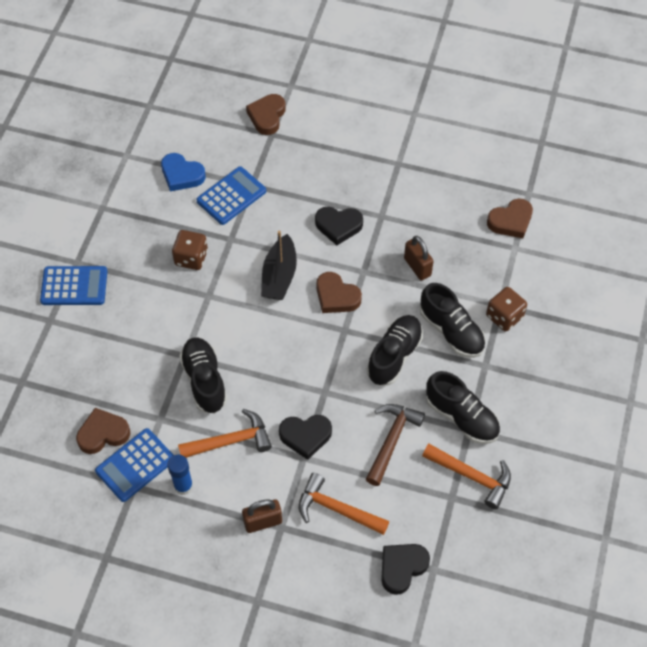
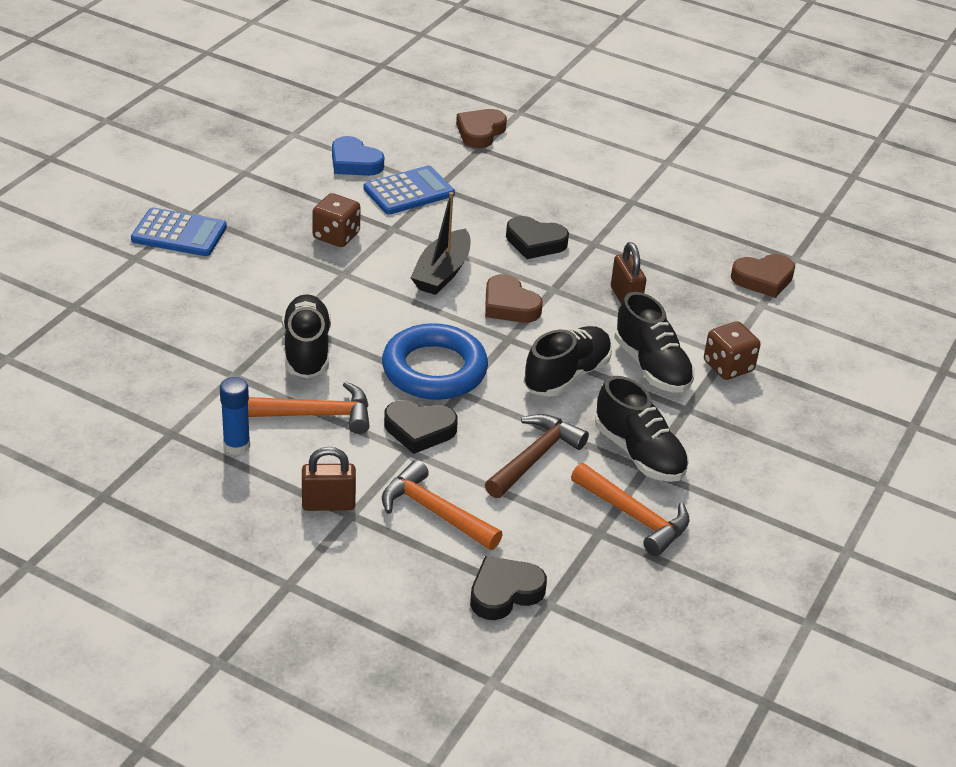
camera: 10 degrees right, 20 degrees down
(103, 433) = (154, 374): brown heart -> none
(135, 465) = (182, 413): blue calculator -> none
(300, 375) = (434, 369): none -> blue ring

